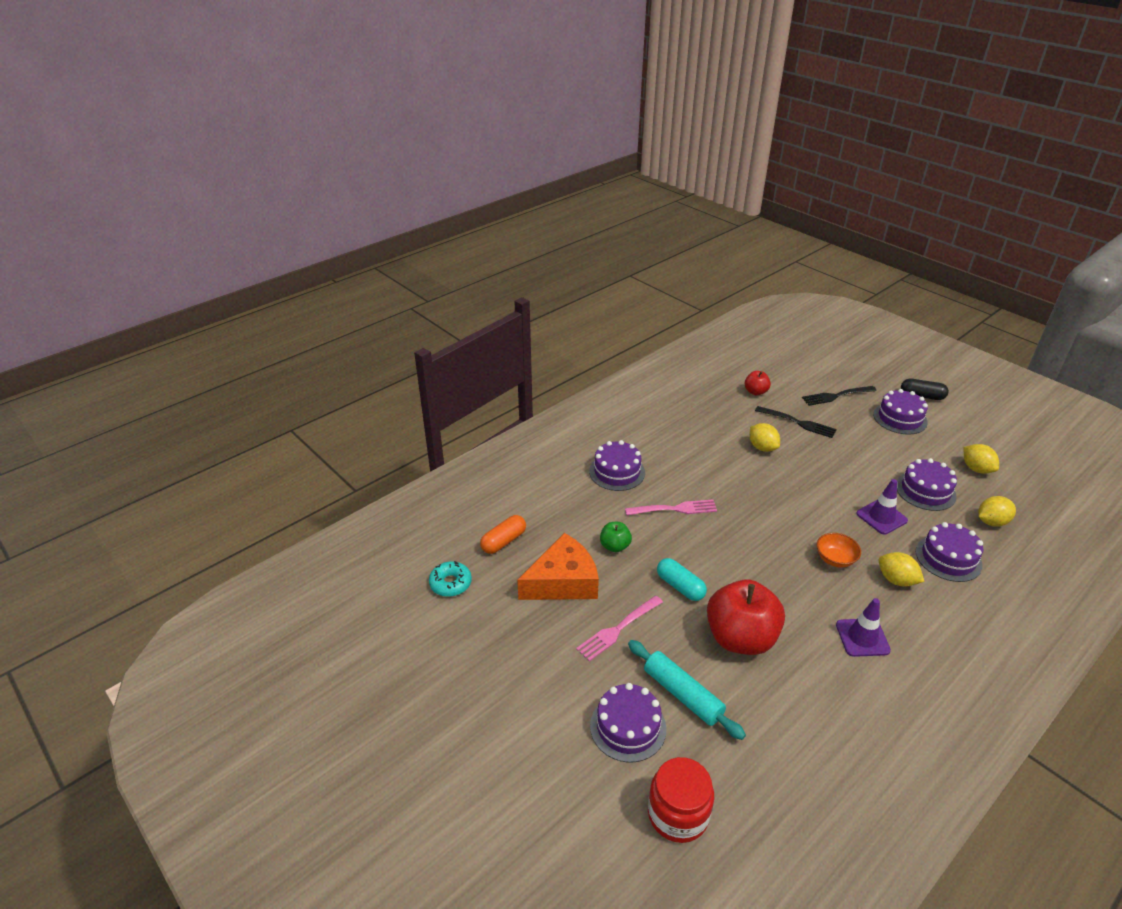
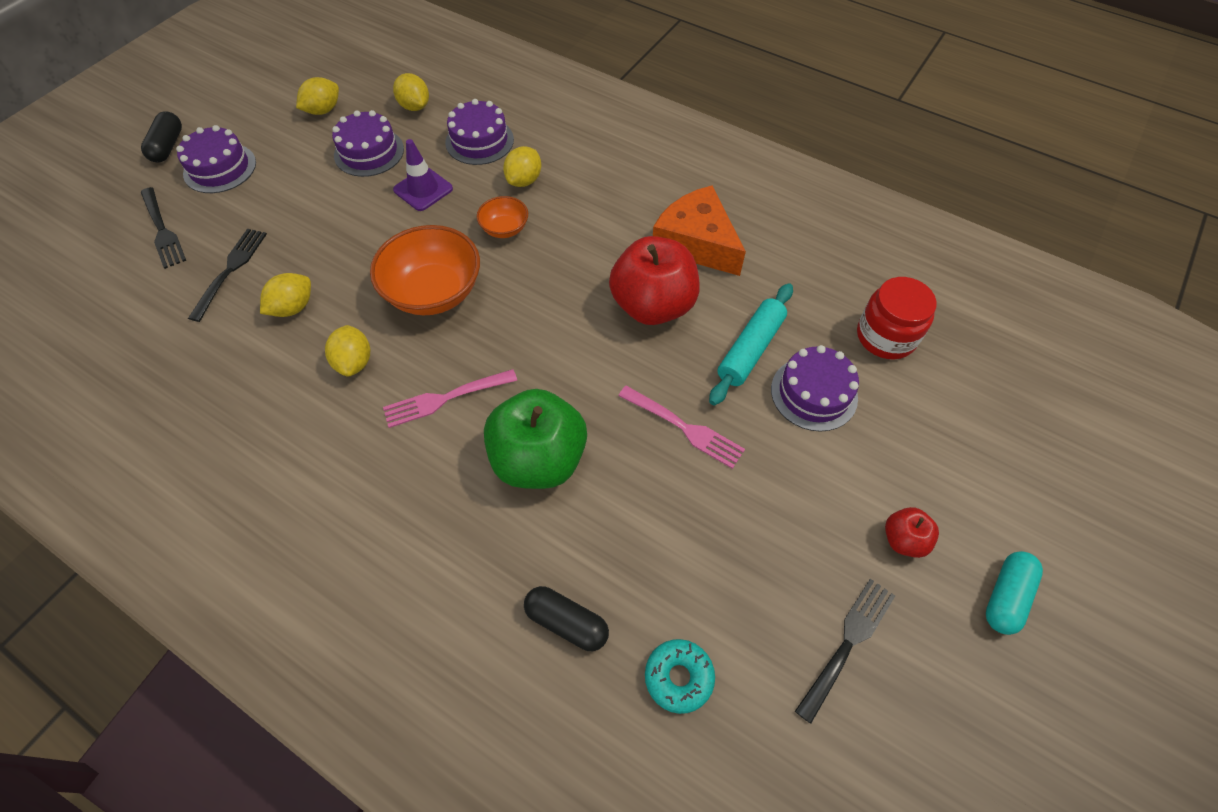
camera: 105 degrees left, 20 degrees up
(428, 674) = (847, 645): none -> black fork
(503, 541) = (566, 622): orange capsule -> black capsule
(563, 582) = (625, 511): orange cheese -> orange cheese (696, 243)
(615, 546) = (539, 459): green apple -> green apple, size x2.12
(617, 472) = (370, 488): purple cake -> none
(674, 509) = (446, 398): pink fork -> pink fork turned 90 degrees counterclockwise
(680, 586) = (592, 372): turquoise capsule -> turquoise capsule (1005, 596)
(712, 471) = (354, 362): none -> yellow lemon
(755, 392) = (145, 325): red apple -> red apple (903, 540)
(769, 512) = (434, 292): none -> orange bowl
(862, 637) = (615, 207): purple traffic cone -> none

